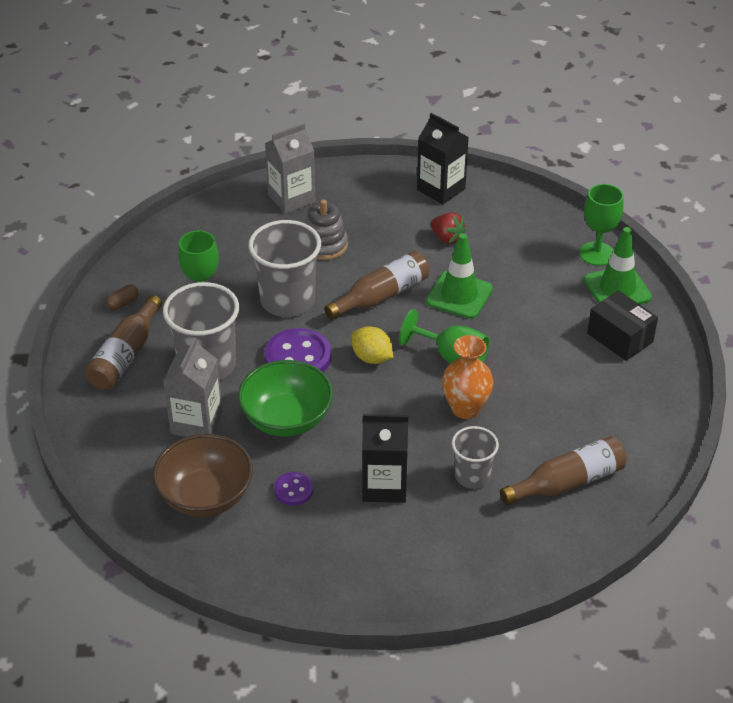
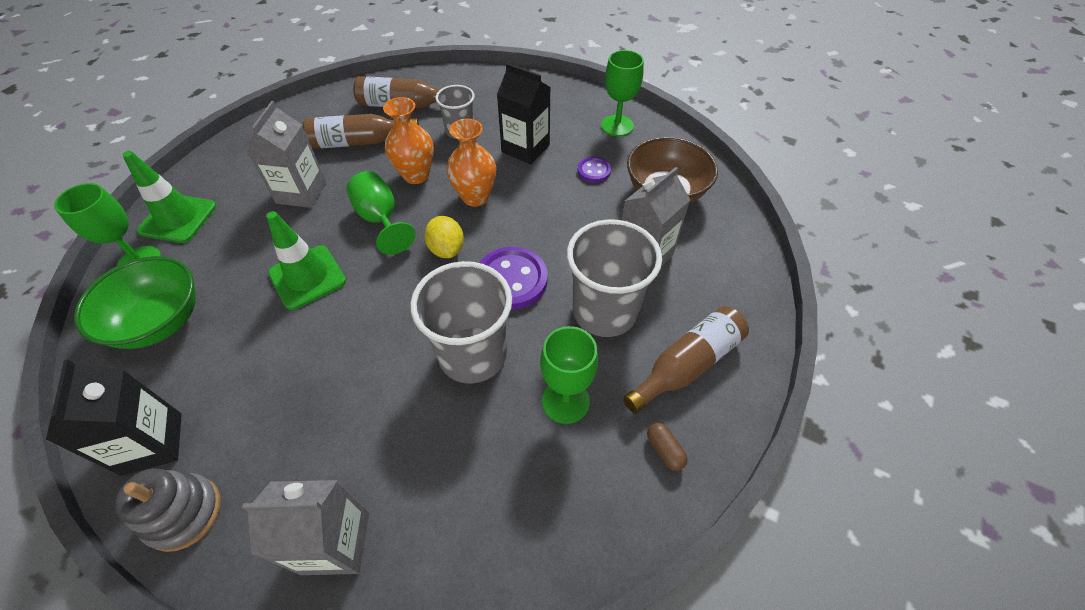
camera: 150 degrees left, 10 degrees up
(123, 303) = (664, 450): brown capsule -> brown capsule turned 75 degrees clockwise
(286, 419) = (562, 226): green bowl -> green bowl (160, 321)
(303, 564) = (617, 125): none -> green goblet
(324, 245) = (369, 420): grey stacking toy -> grey stacking toy (184, 513)
(381, 296) = (376, 313): brown bottle -> brown bottle (360, 142)
(389, 411) = (475, 197): none -> orange vase
(447, 238) = (237, 356): red strawberry -> none
(548, 349) = (301, 192): none -> grey carton
(620, 338) = (239, 178): black box -> none

